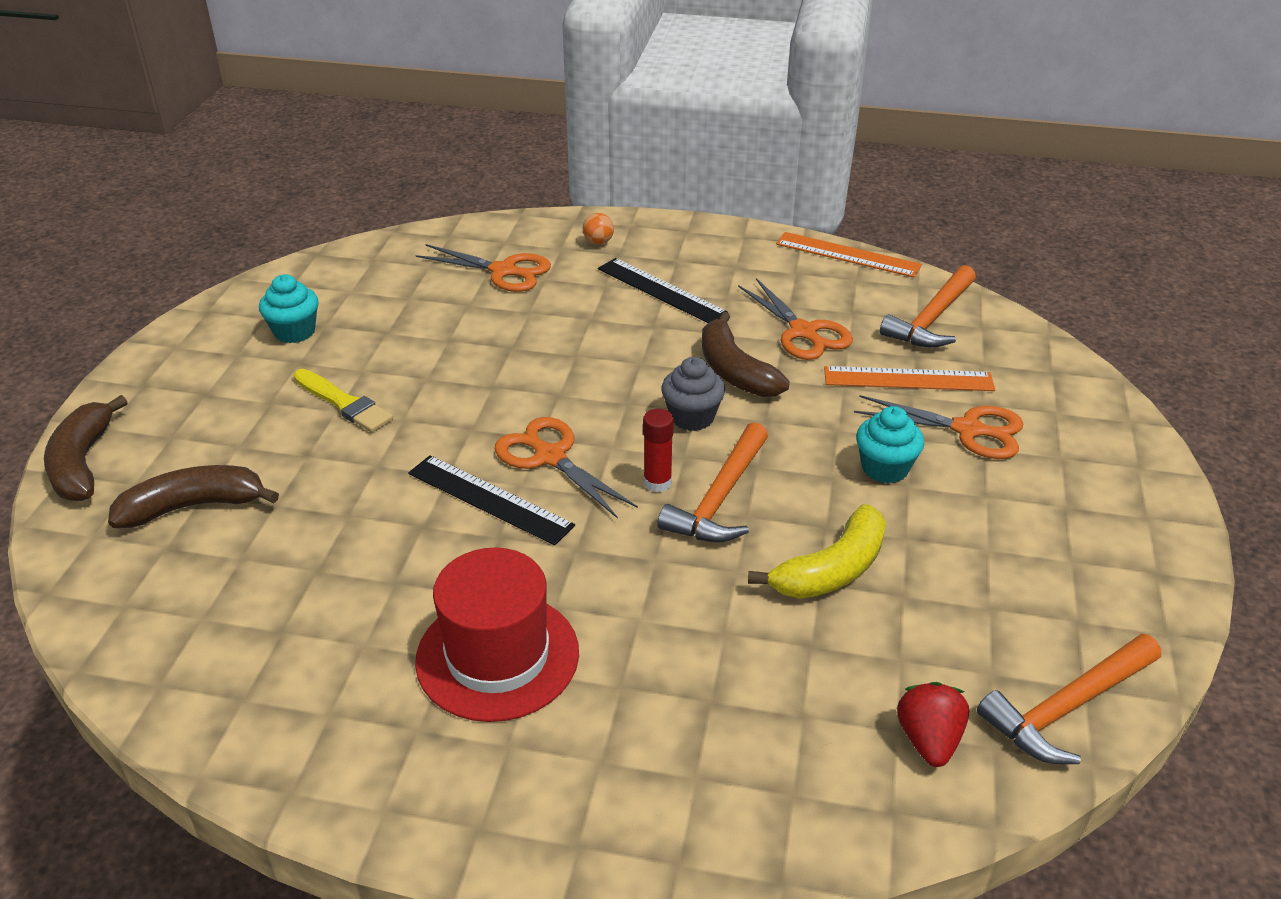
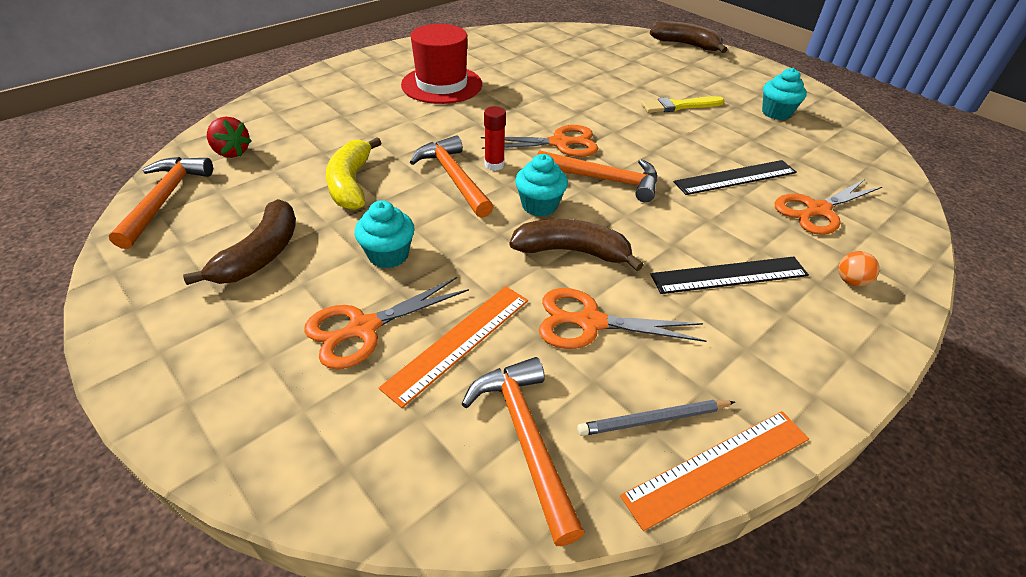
camera: 125 degrees right, 5 degrees up
(194, 506) = (626, 57): brown banana -> brown banana (261, 254)
(489, 499) = (545, 116): black ruler -> black ruler (735, 177)
(593, 396) = (604, 179): none -> orange hammer
(692, 417) = (539, 205): grey cupcake -> turquoise cupcake
(848, 282) = (654, 420): none -> grey pencil

